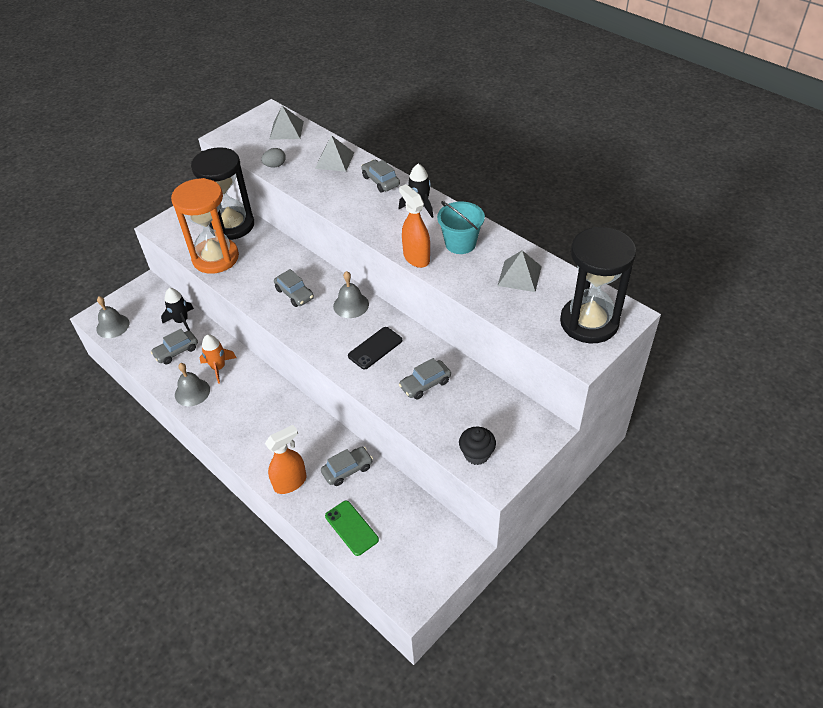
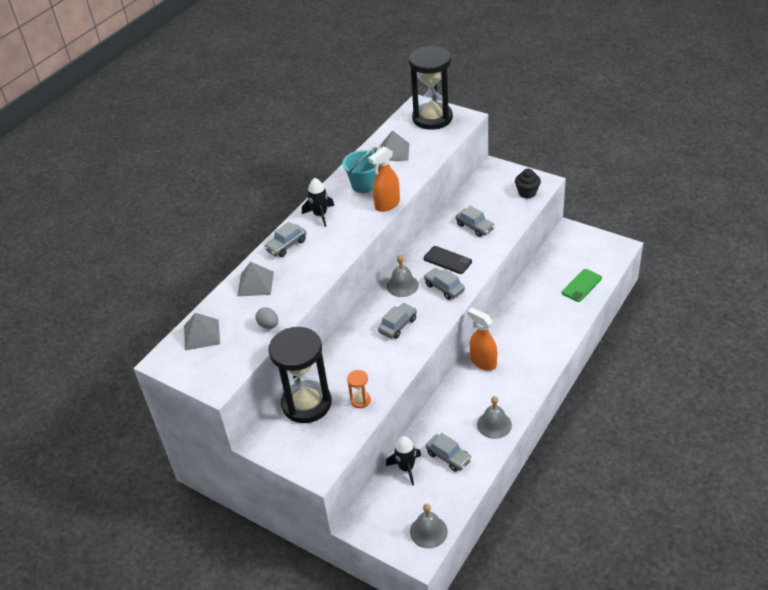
camera: 100 degrees left, 5 degrees down
(215, 258) = (360, 400): orange hourglass -> orange hourglass, size x0.41
(218, 367) = (459, 414): orange rocket -> none
(290, 482) = (559, 328): orange spray bottle -> orange spray bottle (483, 362)
(347, 469) = (534, 299): grey car -> grey car (444, 288)

